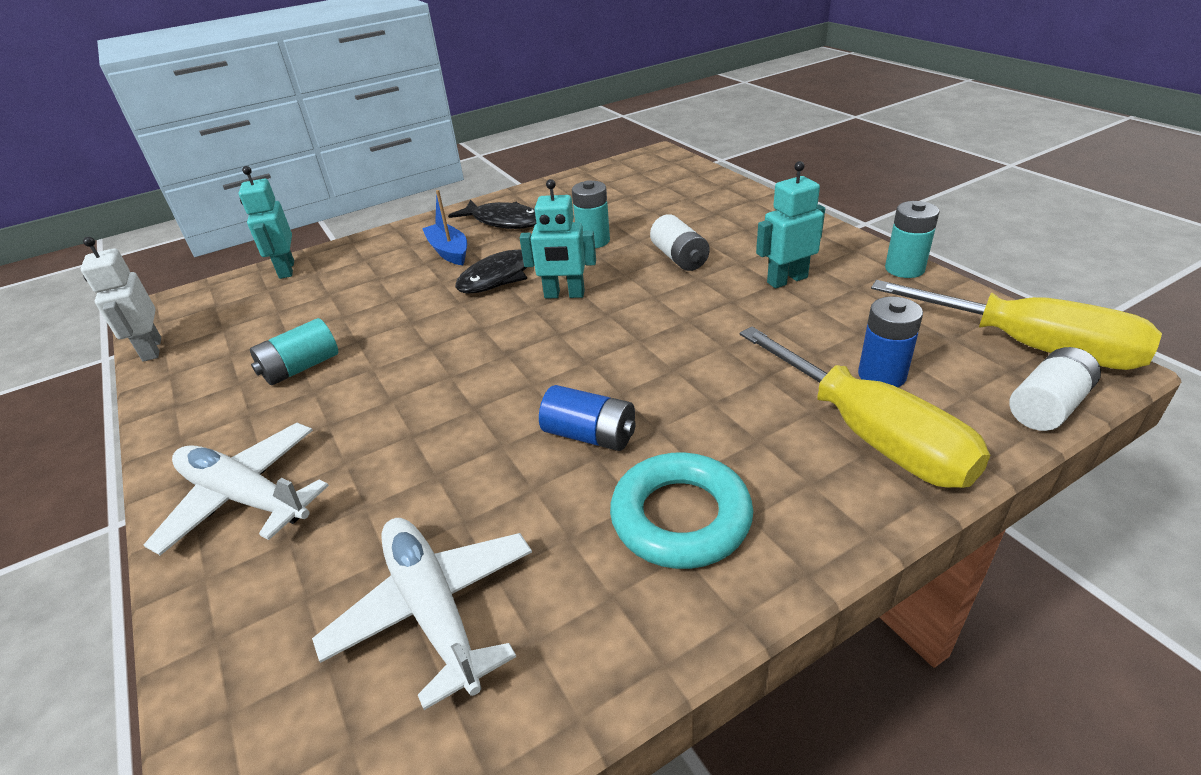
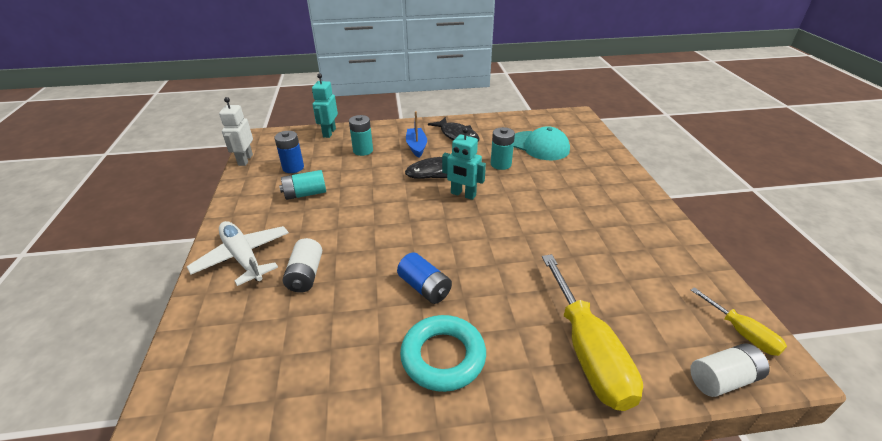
camera: 20 degrees right, 0 degrees up
(434, 609) = (292, 354): white plane -> none
(632, 204) = (539, 146): none -> turquoise cap
(679, 258) = (545, 191): white battery -> white battery (305, 275)
(787, 280) = (603, 228): turquoise robot -> none
(881, 375) = (622, 315): blue battery -> blue battery (293, 167)
(904, 269) = (689, 246): turquoise battery -> turquoise battery (363, 150)
(1031, 347) = (742, 333): yellow screwdriver -> yellow screwdriver, size x0.52

